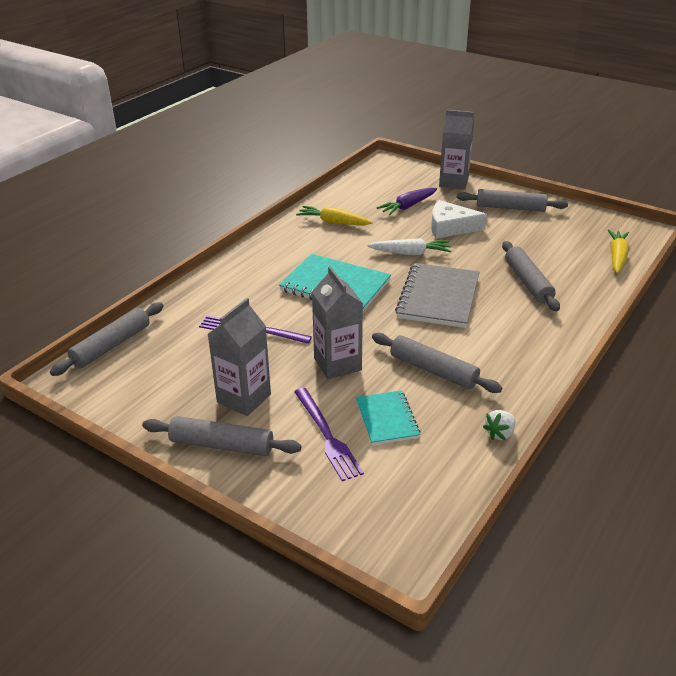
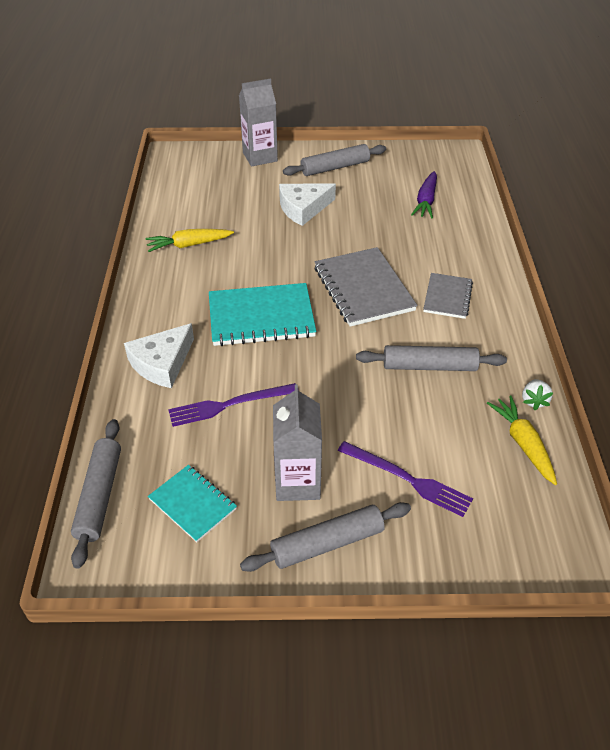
camera: 35 degrees left, 10 degrees up
(234, 287) = (162, 363): none -> white cheese
(337, 364) = (345, 401): grey carton -> none
(387, 419) = (439, 435): turquoise notebook -> turquoise notebook (192, 504)
(408, 206) = (243, 199): purple carrot -> purple carrot (426, 201)
(410, 253) = (294, 251): white carrot -> none
(506, 330) = (447, 297): none -> grey notebook
(528, 282) = (420, 241): grey rolling pin -> none
(617, 257) = (462, 187): yellow carrot -> yellow carrot (523, 444)

